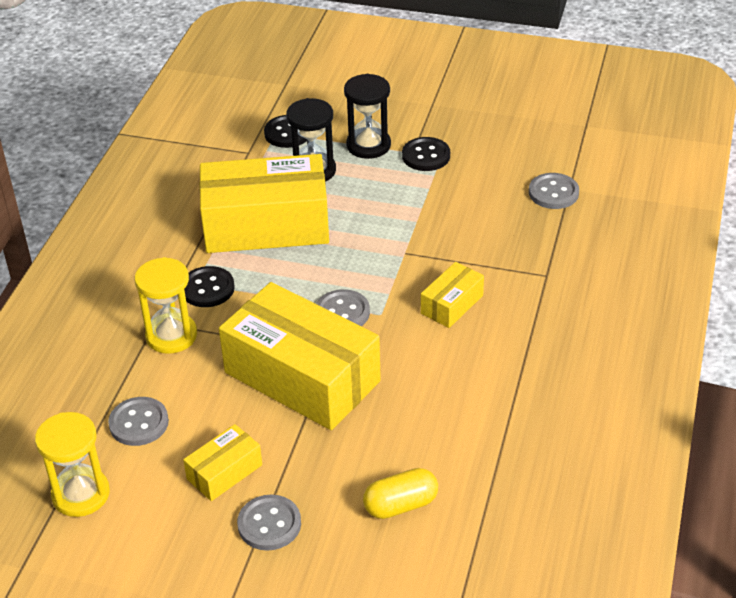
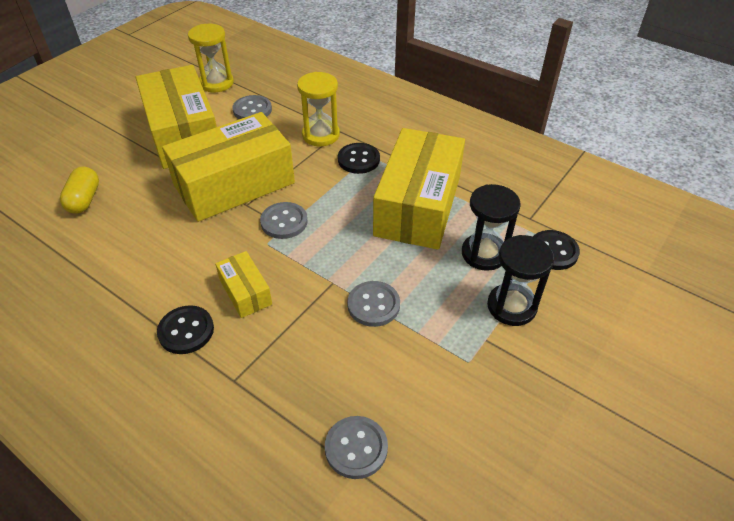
camera: 110 degrees right, 5 degrees up
(224, 472) = (183, 134): yellow box -> yellow box, size x2.20
(269, 524) = (128, 142): grey button -> grey button (373, 305)
(426, 156) = (475, 349): black button -> black button (186, 331)

